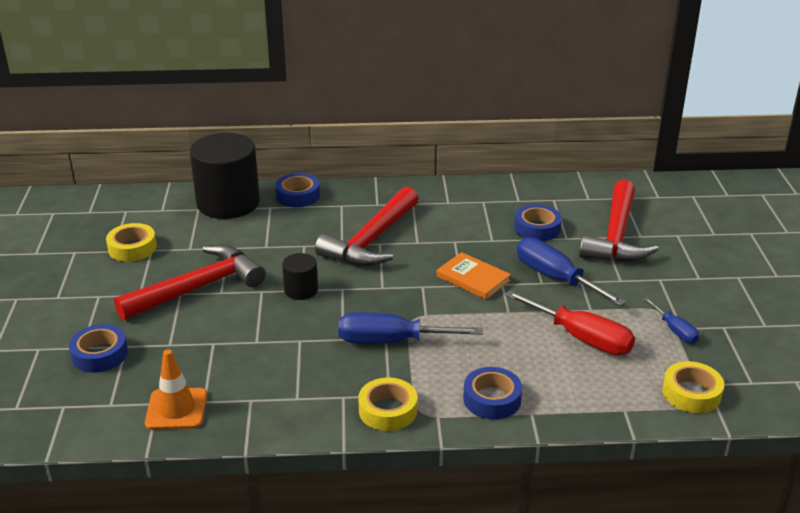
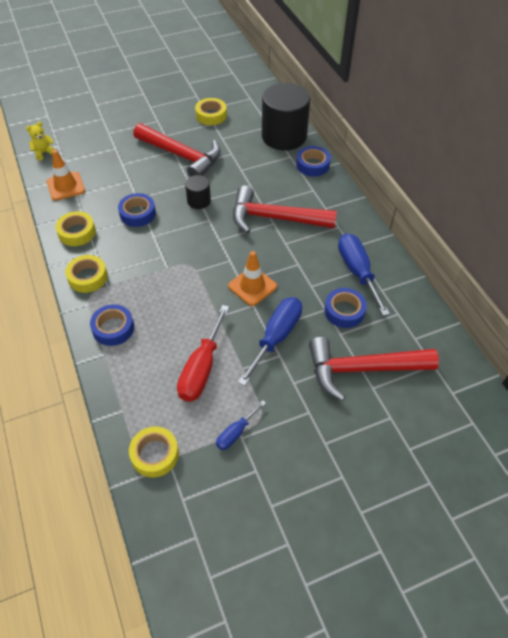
camera: 70 degrees right, 20 degrees up
(70, 425) = (44, 153): none -> yellow teddy bear
(100, 354) = (104, 141): blue tape -> blue tape (137, 214)
(290, 410) = (77, 232): none -> yellow tape
(391, 341) = (159, 260): blue screwdriver -> blue screwdriver (357, 272)
(473, 278) = (252, 286): orange book -> orange traffic cone

